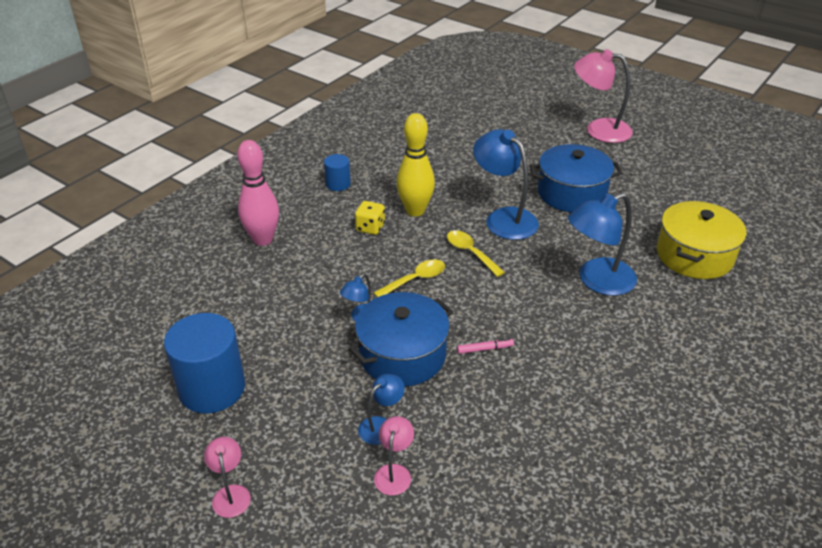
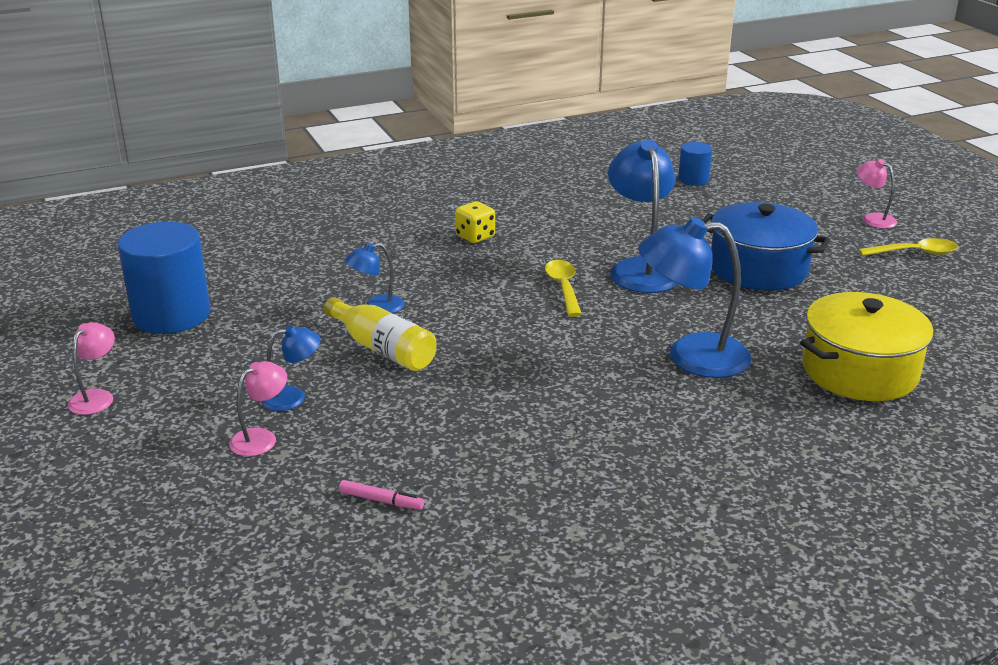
camera: 30 degrees right, 10 degrees down
(263, 239) = (352, 217): pink bowling pin -> none
(338, 184) = (483, 192): blue cylinder -> blue cylinder (693, 179)
(402, 355) = (382, 349): blue pot -> yellow bottle
(415, 211) = (543, 235): yellow bowling pin -> none
(415, 279) = (472, 292): yellow spoon -> yellow spoon (915, 253)
(485, 349) = (478, 373): pink marker -> pink marker (381, 500)
(599, 129) = (873, 219): pink lamp -> pink lamp, size x0.51

